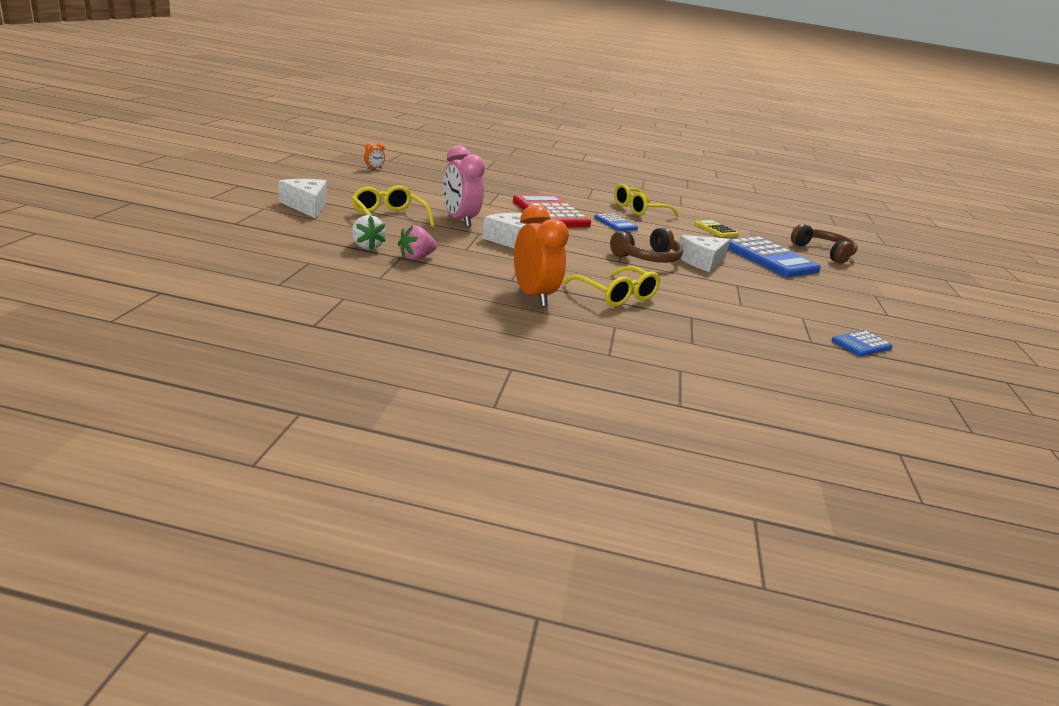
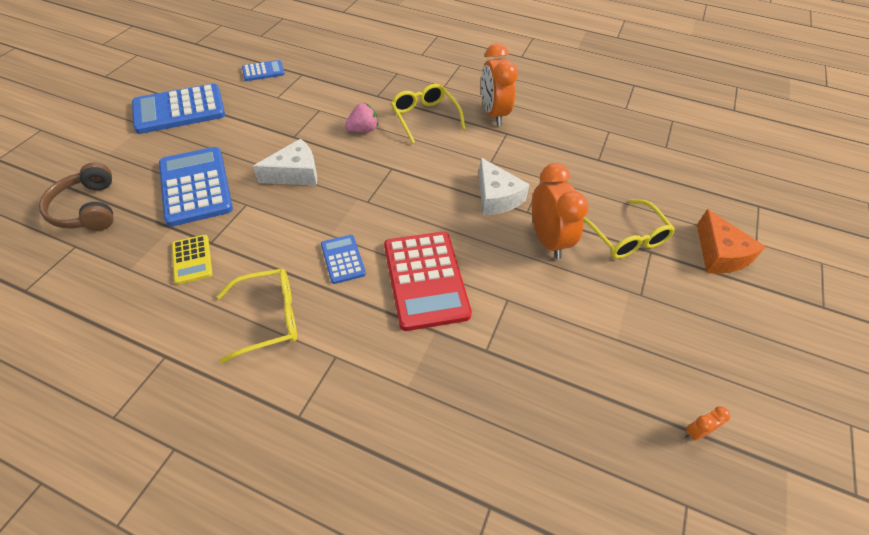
camera: 165 degrees left, 25 degrees up
(306, 206) = (719, 254): white cheese -> orange cheese
(367, 246) = (631, 174): white strawberry -> none
(416, 257) = (585, 159): pink strawberry -> pink strawberry (363, 130)
(459, 220) = (548, 240): pink clock -> orange clock
(648, 258) = (355, 176): brown headphones -> none
(878, 307) = (179, 110): none -> blue calculator

